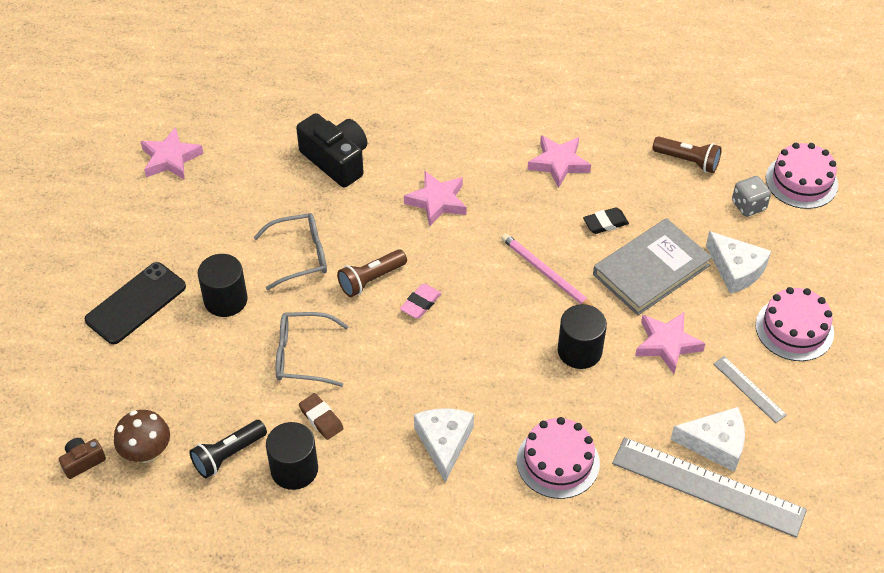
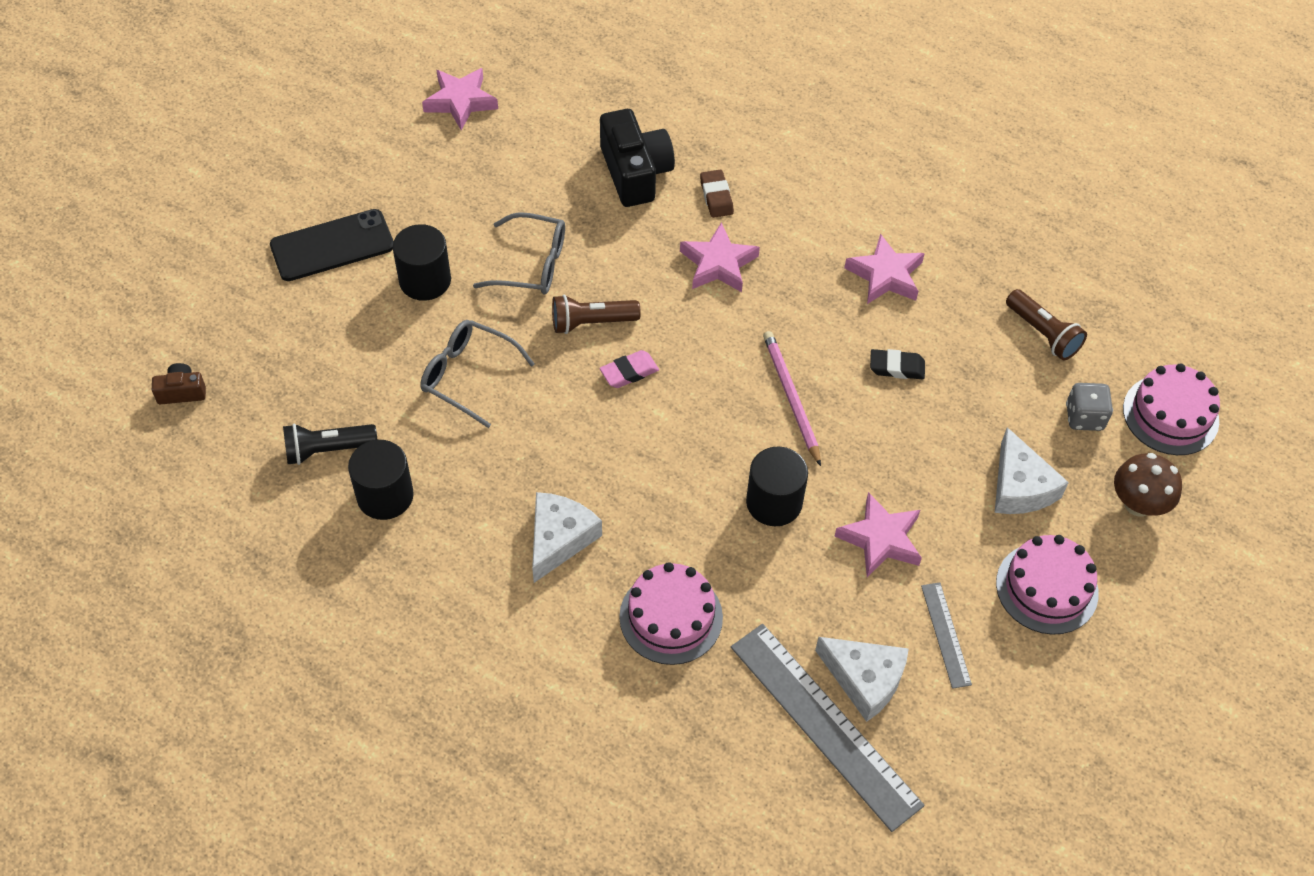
camera: 25 degrees right, 5 degrees up
(146, 452) = (249, 410): brown mushroom -> brown mushroom (1138, 504)
(321, 419) = (445, 453): brown eraser -> brown eraser (716, 197)
(651, 270) = (916, 444): grey book -> none

